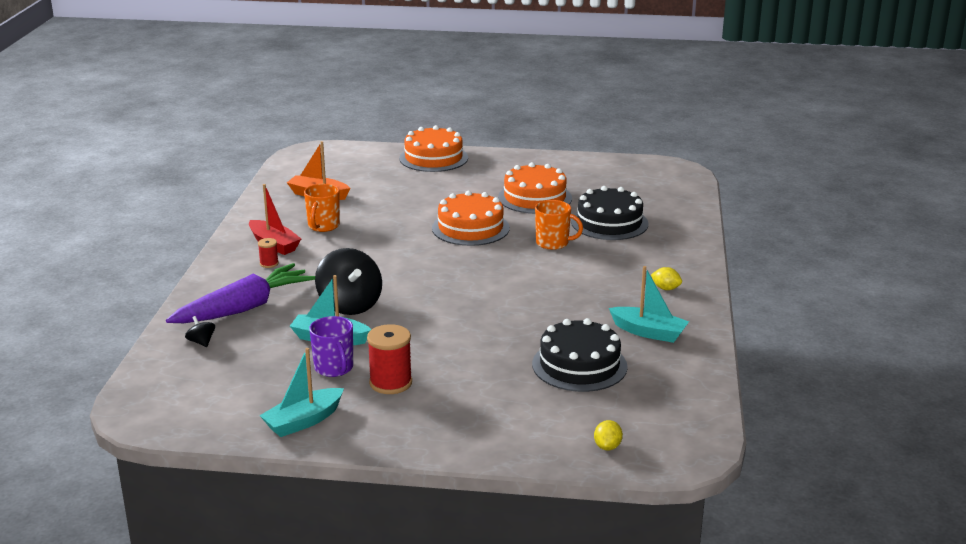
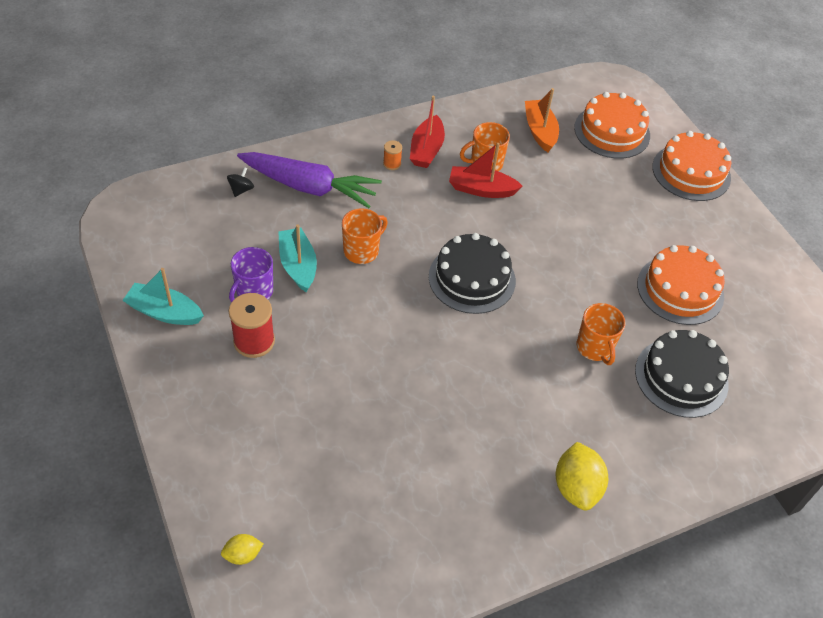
camera: 55 degrees right, 25 degrees up
(269, 263) = (392, 164): red spool -> orange spool
(348, 236) = (481, 189): none -> red boat
(350, 305) = (362, 251): black spinning top -> orange mug
(470, 228) = (570, 268): orange cake -> orange cake (612, 131)
(579, 365) = (371, 472): black cake -> black cake (472, 278)
(648, 332) = (474, 507): turquoise boat -> none
(665, 288) = (576, 487): yellow lemon -> yellow lemon, size x1.86

